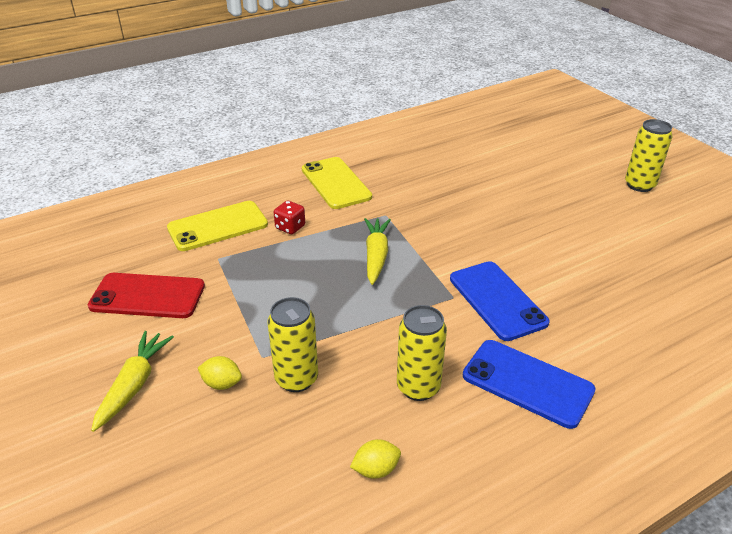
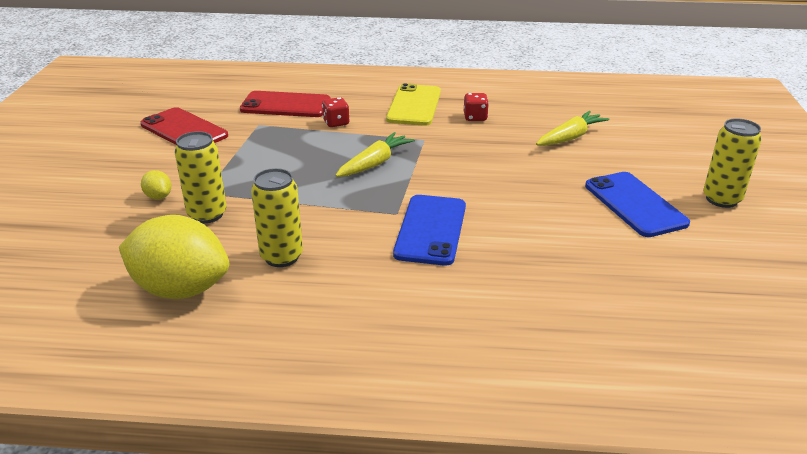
camera: 35 degrees right, 5 degrees down
(134, 385) = (109, 175): yellow carrot -> yellow carrot (570, 137)
(218, 226) = (285, 105): yellow phone -> red phone
(376, 469) = (181, 289): yellow lemon -> yellow lemon, size x2.41
(399, 177) = (475, 117): none -> red dice
(527, 383) = (370, 293): blue phone -> blue phone (635, 204)

